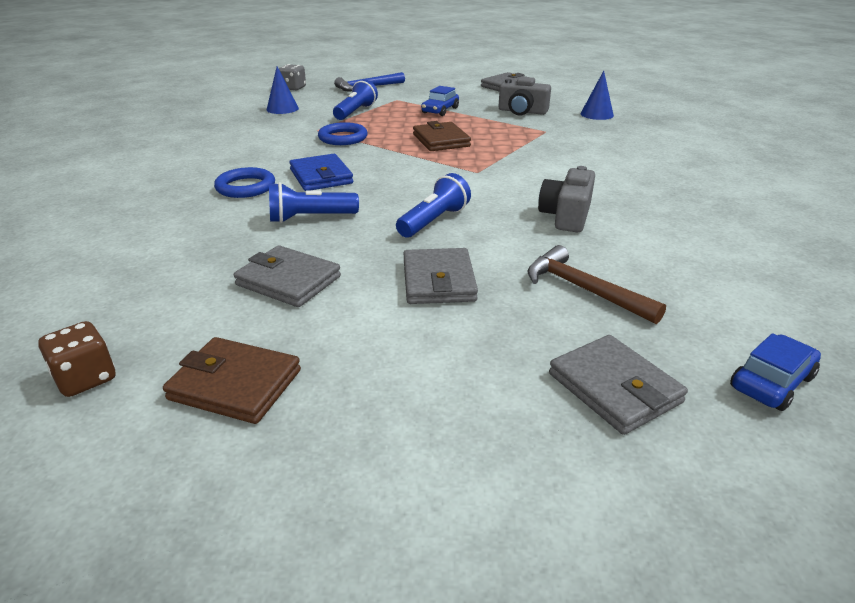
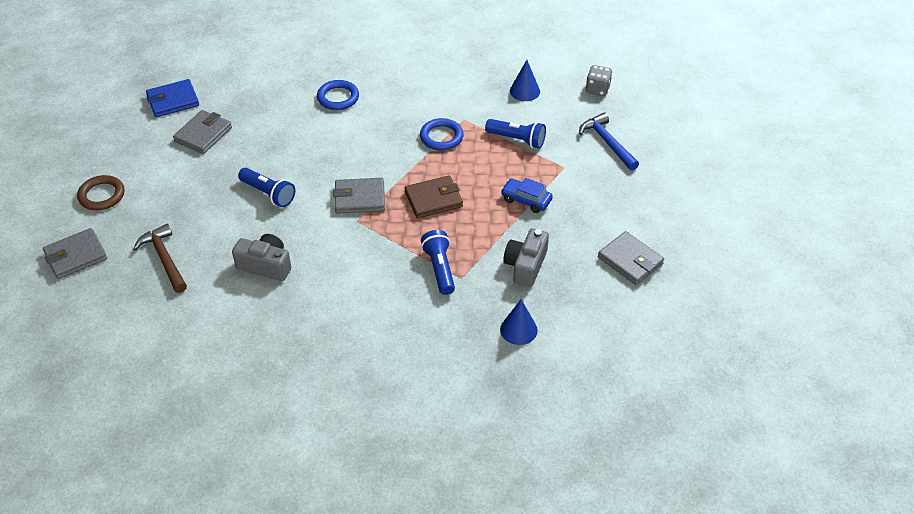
camera: 90 degrees right, 15 degrees up
(86, 378) = (135, 85): brown dice -> none
(235, 385) = (117, 129): brown wallet -> none
(310, 218) = (283, 134): blue flashlight -> blue flashlight (439, 268)
(321, 176) = (354, 132): blue wallet -> blue wallet (173, 101)
(439, 281) = (189, 195): grey wallet -> grey wallet (359, 198)
(442, 378) = (102, 195): none -> brown ring
(583, 290) = (164, 259): brown hammer -> brown hammer turned 75 degrees counterclockwise
(771, 382) = (60, 319): blue car -> none

